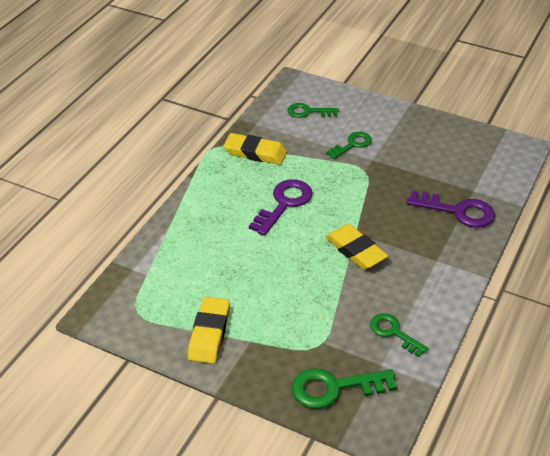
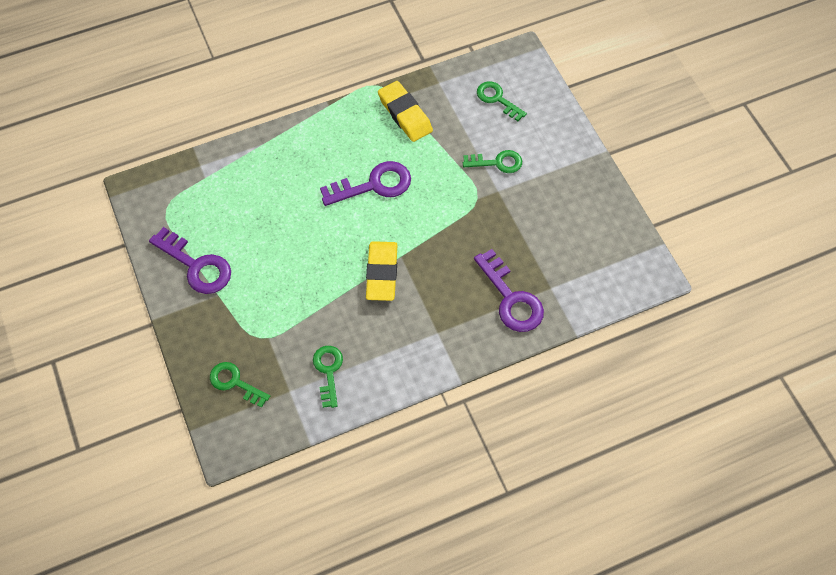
camera: 40 degrees right, 20 degrees up
(209, 333) = (196, 265): yellow eraser -> purple key
(334, 388) = (235, 383): green key -> green key, size x0.66

